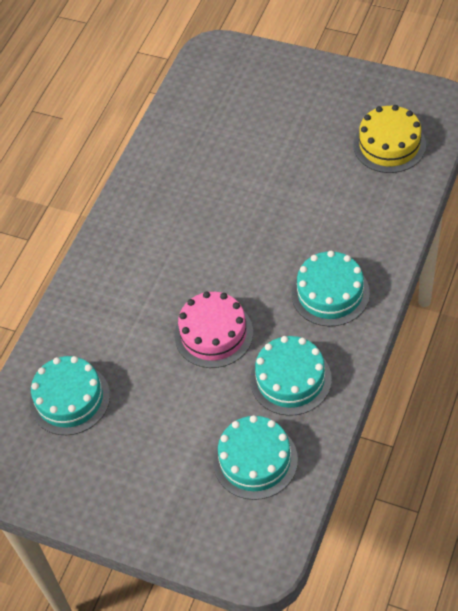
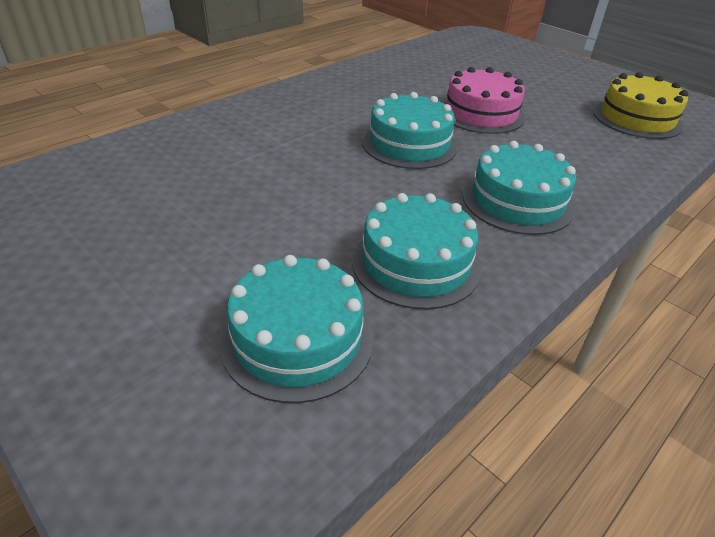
camera: 15 degrees right, 15 degrees down
(70, 399) = (124, 183): turquoise cake -> turquoise cake (409, 144)
(213, 334) = (343, 187): pink cake -> pink cake (481, 113)

